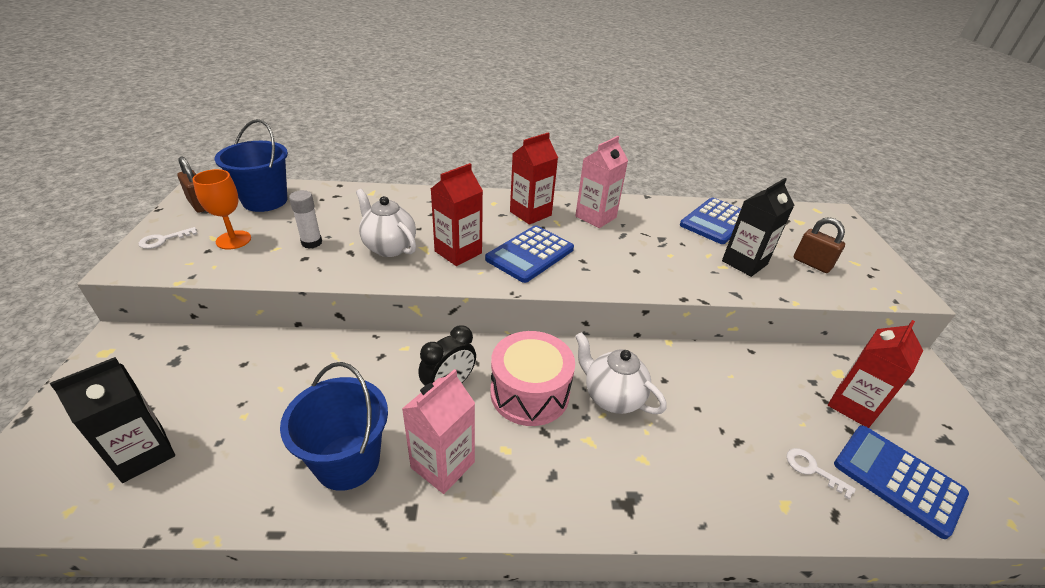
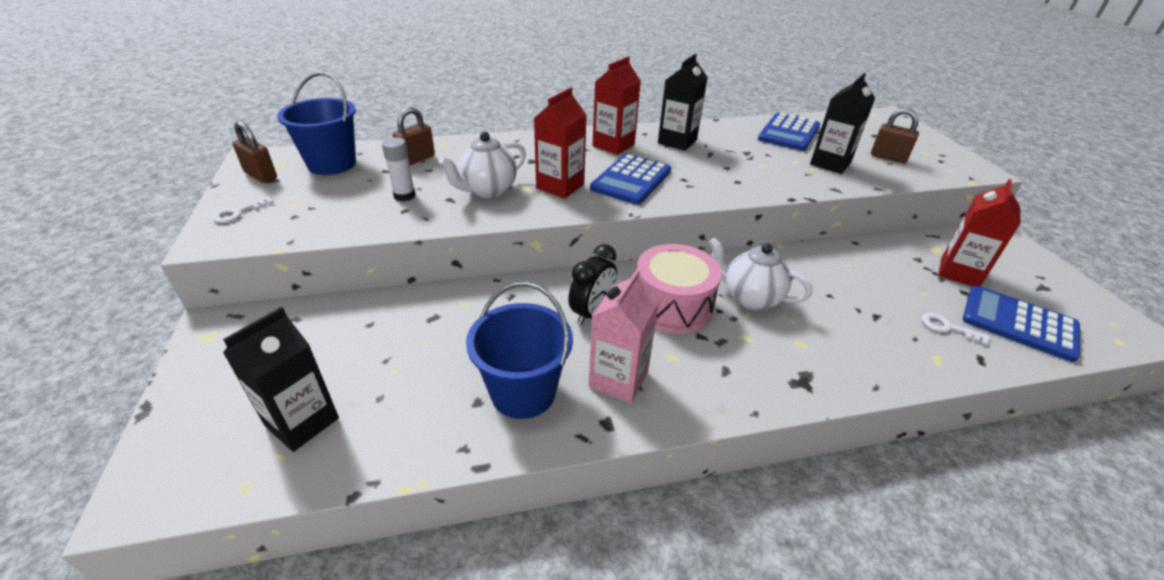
camera: 10 degrees left, 0 degrees up
(233, 240) = (318, 203): orange goblet -> none
(341, 205) = (417, 159): none -> brown padlock
(389, 247) = (488, 190): white teapot -> white teapot turned 75 degrees counterclockwise
(595, 217) = (677, 141): pink carton -> black carton

